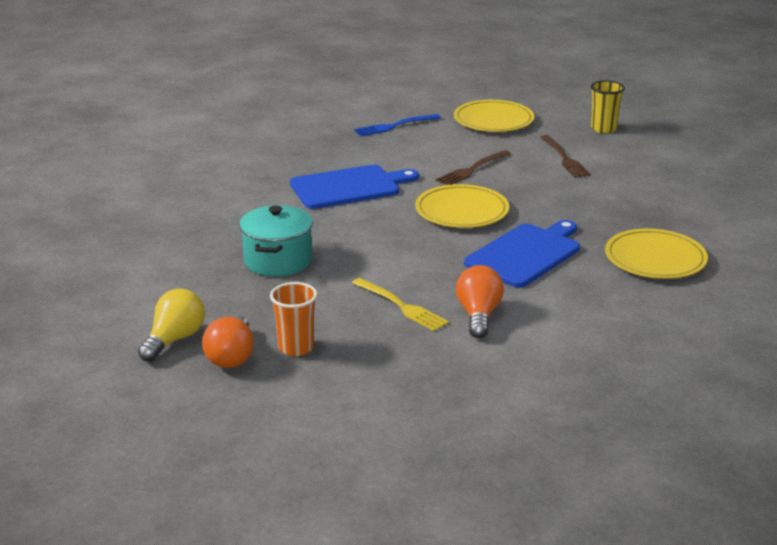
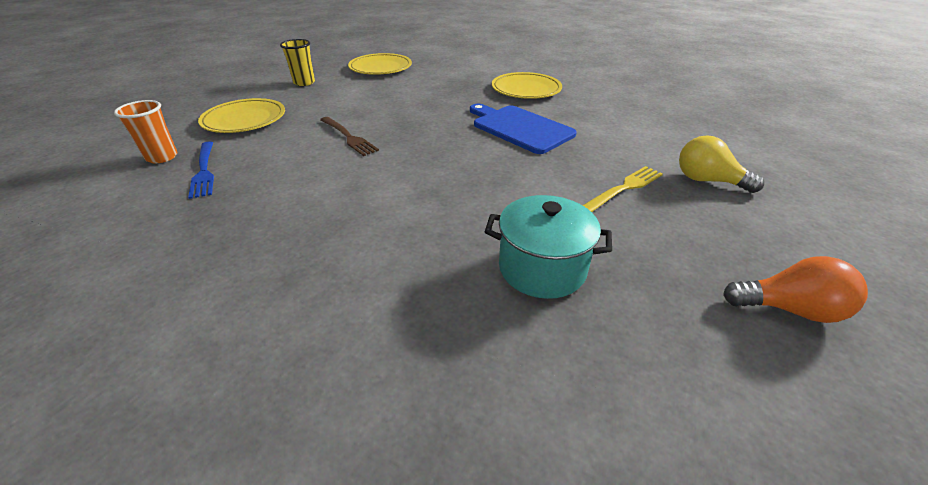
camera: 85 degrees left, 10 degrees up
(174, 339) = (786, 373): yellow light bulb -> yellow light bulb (707, 181)
(296, 347) = (737, 256): orange cup -> orange cup (162, 157)
(349, 187) = (353, 208): blue cutting board -> none
(461, 211) = (436, 148): yellow plate -> yellow plate (380, 68)
(478, 315) = (627, 154): orange light bulb -> none
(565, 158) = (351, 100): brown fork -> none

